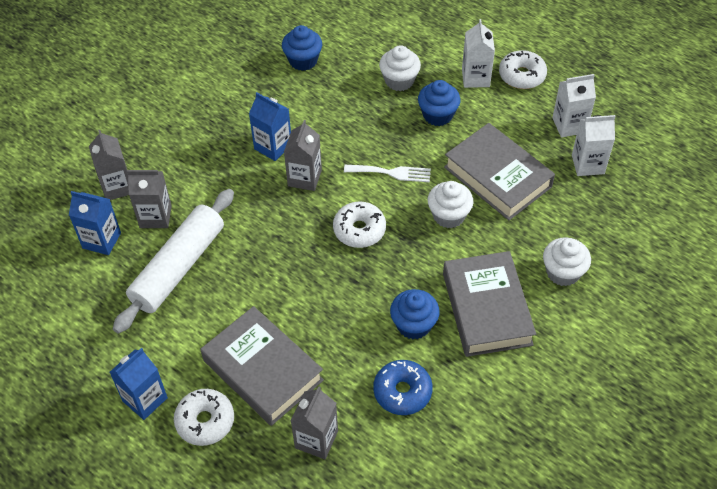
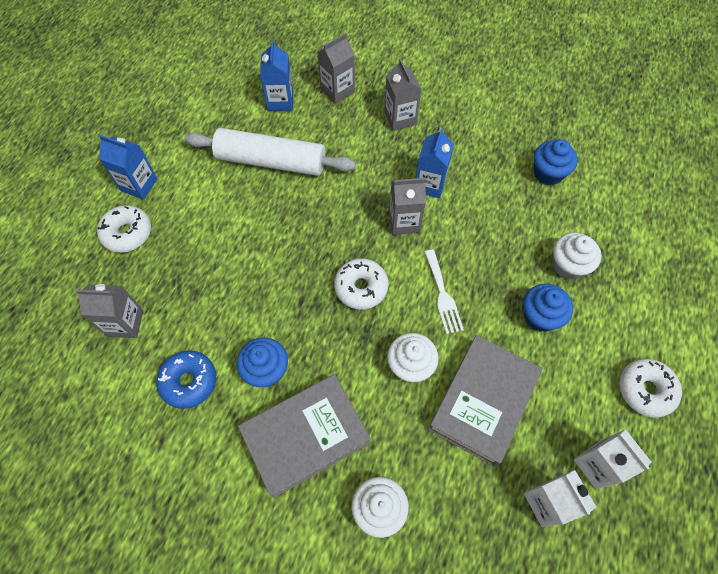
camera: 70 degrees right, 10 degrees up
(155, 216) = (317, 127): grey carton -> grey carton (400, 118)
(263, 370) = (185, 258): grey book -> none
(475, 78) = (614, 340): white carton -> none

